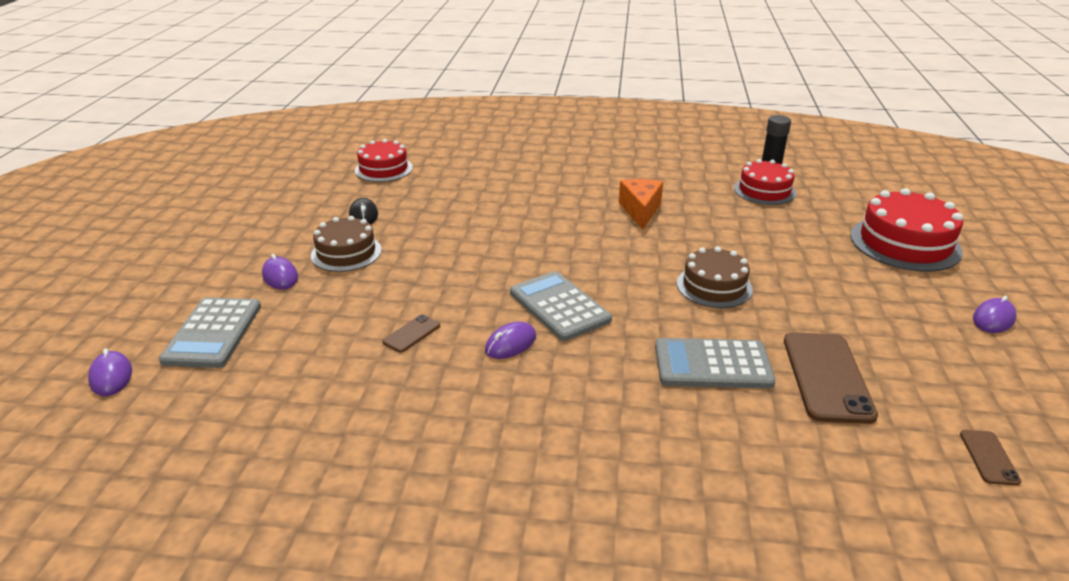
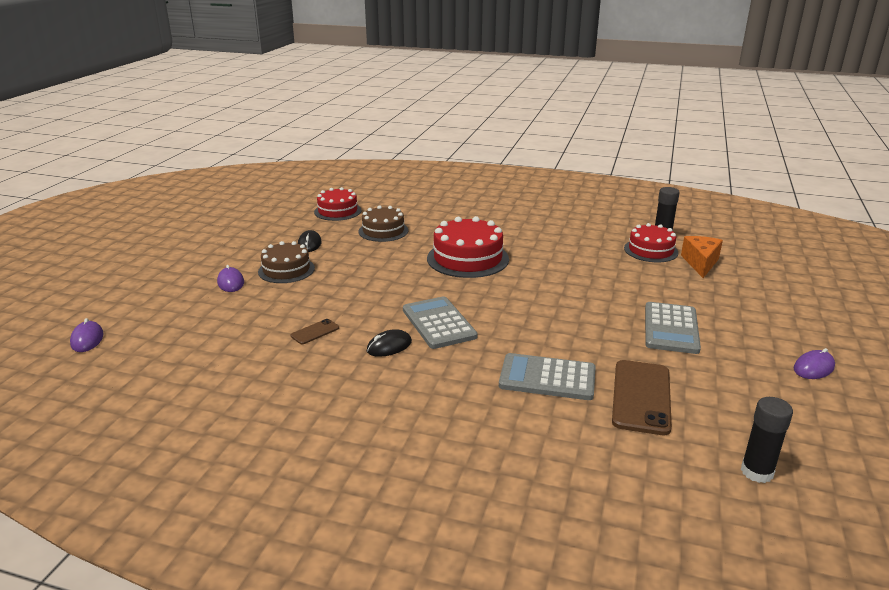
camera: 10 degrees right, 5 degrees down
(213, 333) = (168, 317): grey calculator -> grey calculator (671, 328)
(510, 344) = (389, 346): purple mouse -> black mouse
(640, 210) = (535, 258): orange cheese -> orange cheese (700, 263)
(714, 286) = (574, 320): brown cake -> brown cake (383, 231)
(905, 243) = (759, 301): red cake -> red cake (467, 258)
(989, 457) = (757, 472): brown phone -> black glue stick

